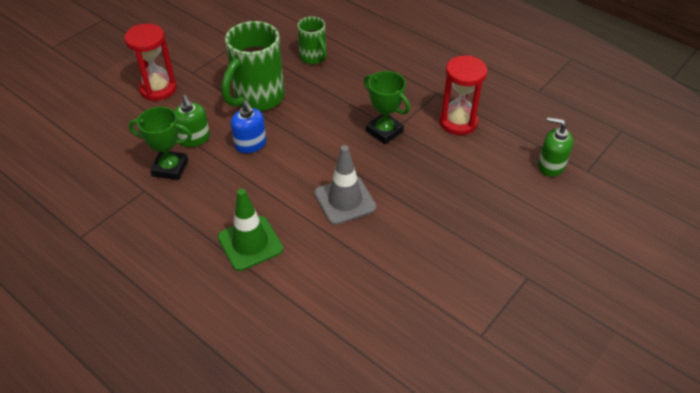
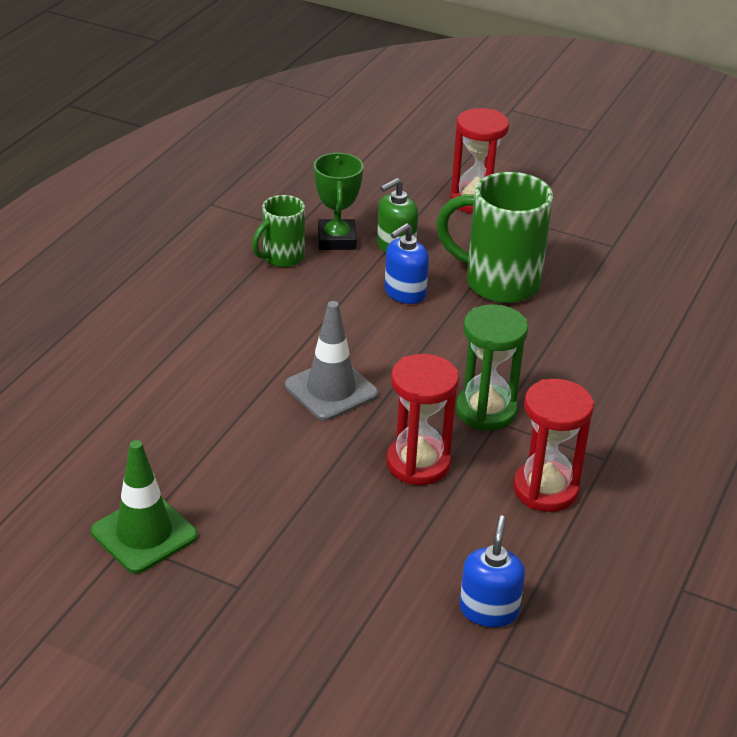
camera: 75 degrees right, 10 degrees down
(250, 243) = (233, 322): green traffic cone -> green traffic cone (144, 534)
(313, 58) = (618, 319): green mug -> green mug (281, 258)
(384, 131) = (486, 411): green trophy -> green hourglass
(427, 171) = (418, 463): none -> red hourglass
(550, 165) = (489, 610): green soap dispenser -> blue soap dispenser

